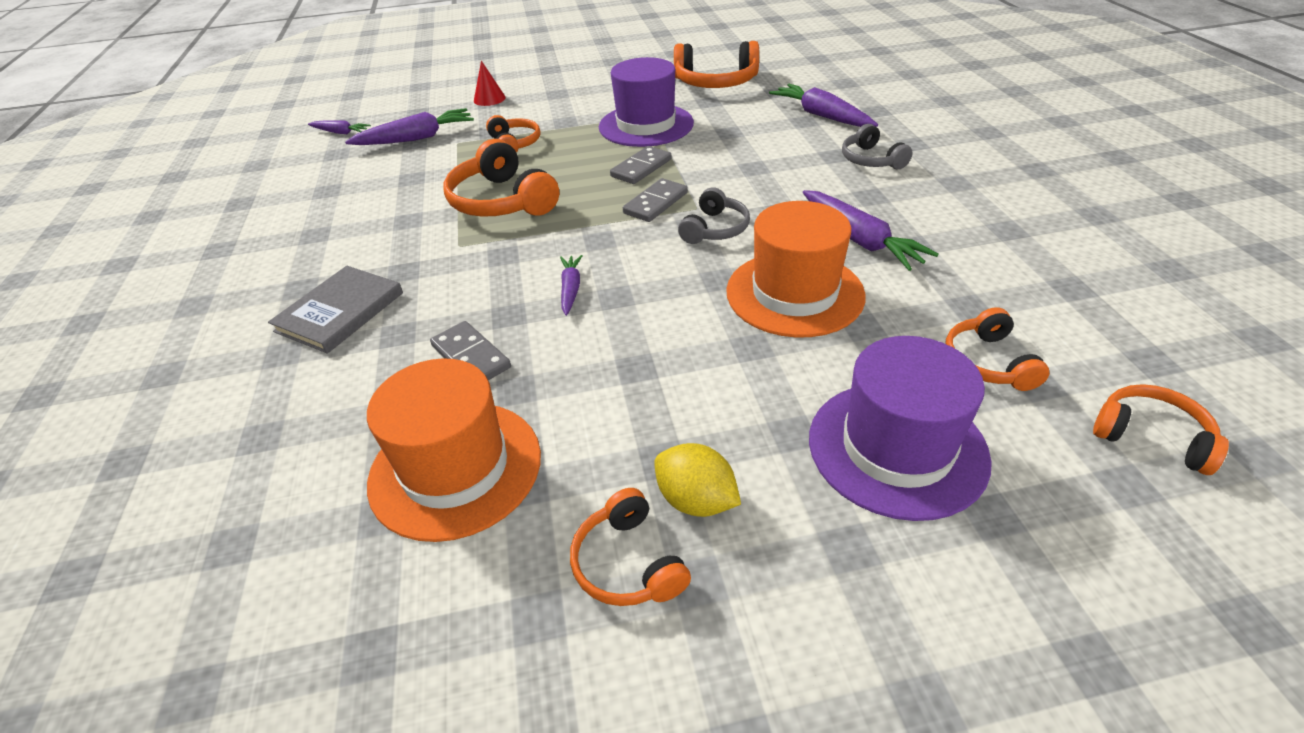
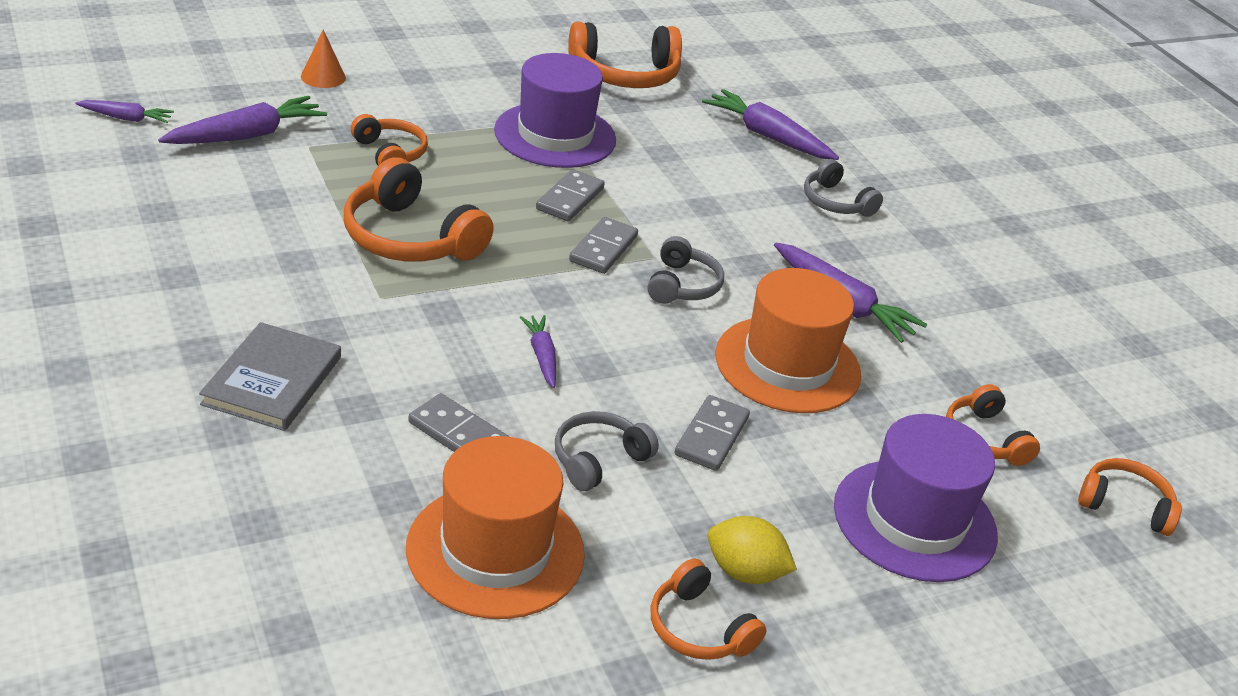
camera: 20 degrees left, 5 degrees down
(489, 99) = (323, 77): red cone -> orange cone
(587, 380) = (598, 459): none -> grey headphones
(702, 359) = (711, 436): none -> grey domino

